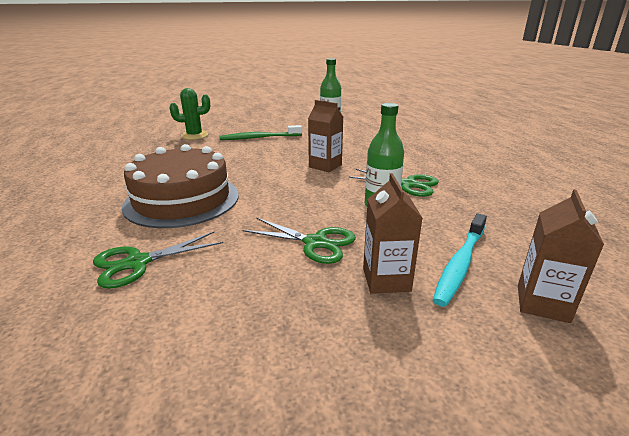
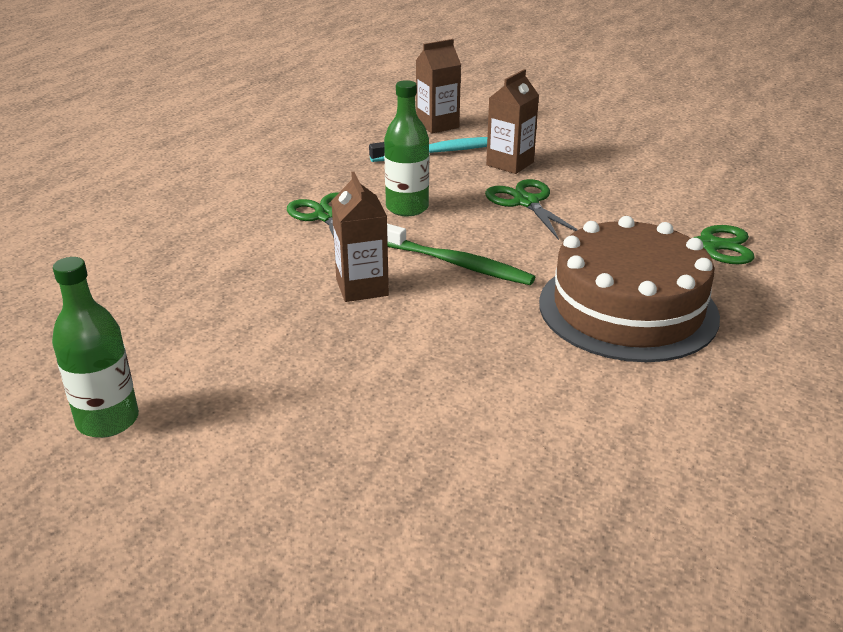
camera: 140 degrees left, 5 degrees up
(194, 135) = (479, 539): green cactus -> none
(259, 138) = (345, 434): green toothbrush -> green toothbrush (456, 263)

